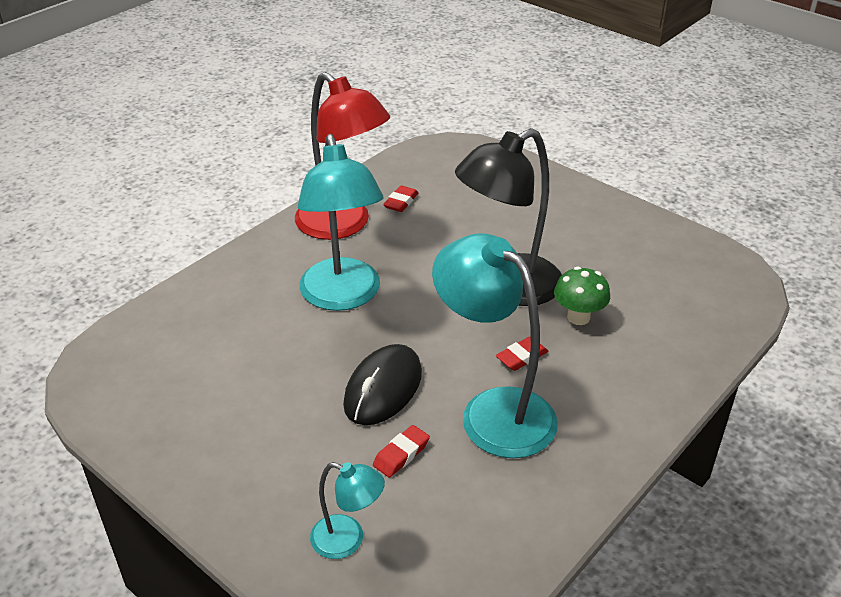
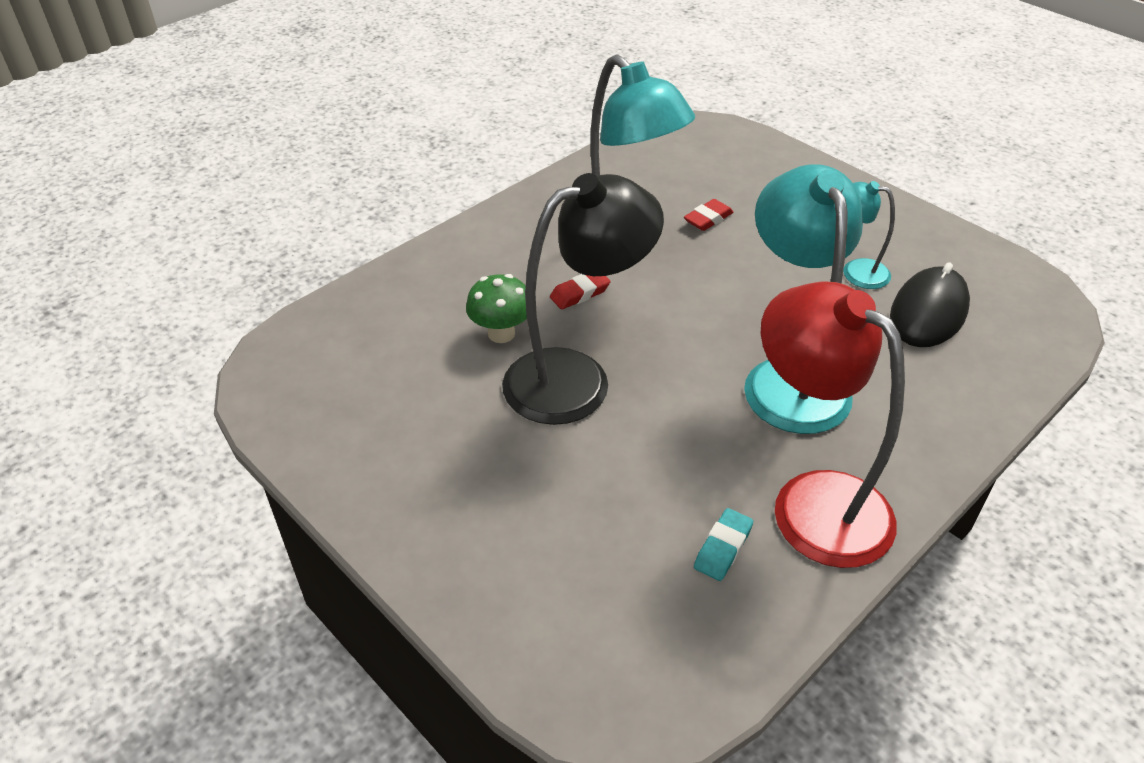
camera: 175 degrees left, 5 degrees up
(348, 540) = (747, 170): turquoise lamp -> turquoise lamp (856, 271)
(383, 388) = (729, 272): black mouse -> black mouse (928, 312)
(401, 202) = (723, 548): red eraser -> turquoise eraser

